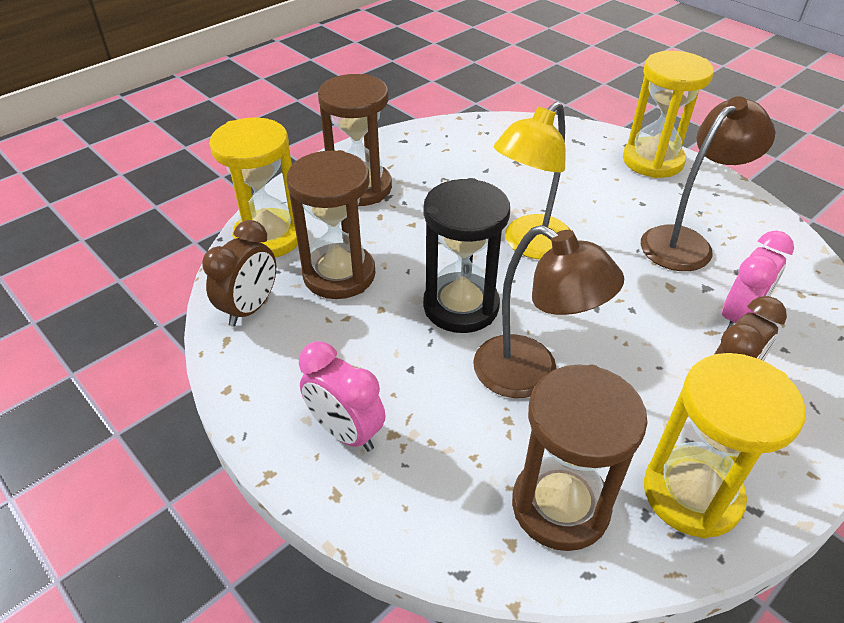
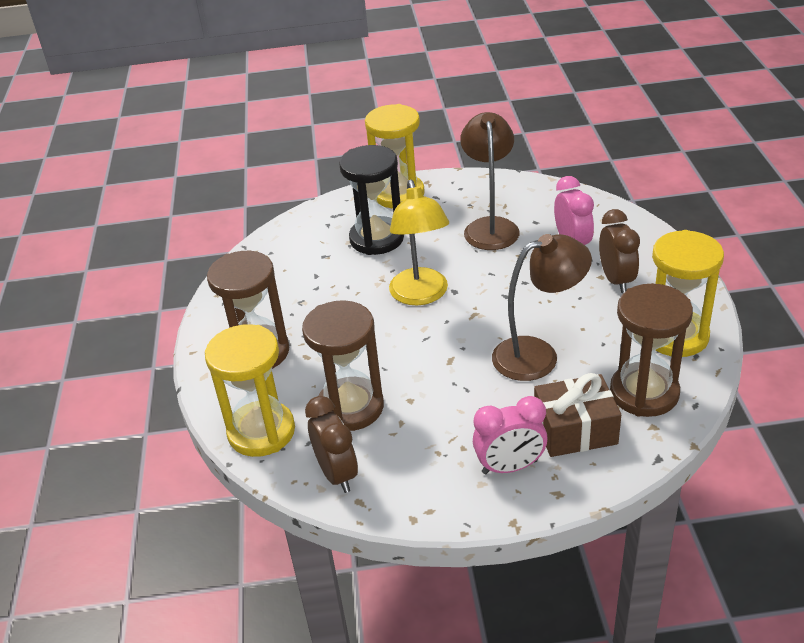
camera: 50 degrees left, 5 degrees down
(443, 464) = (575, 430): none -> brown gift
(461, 306) = (447, 358): black hourglass -> black hourglass (376, 239)

